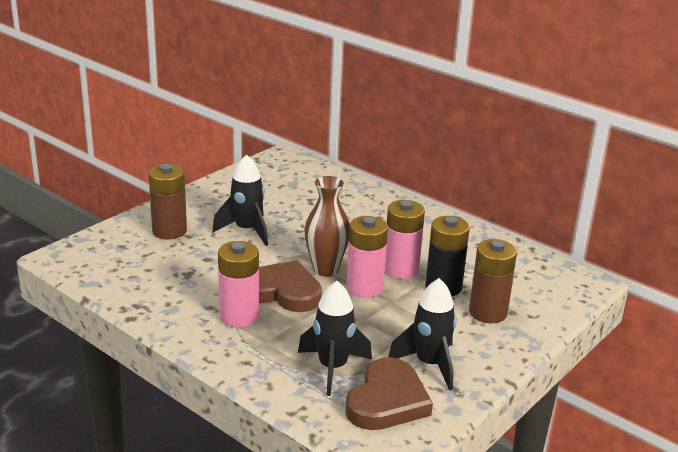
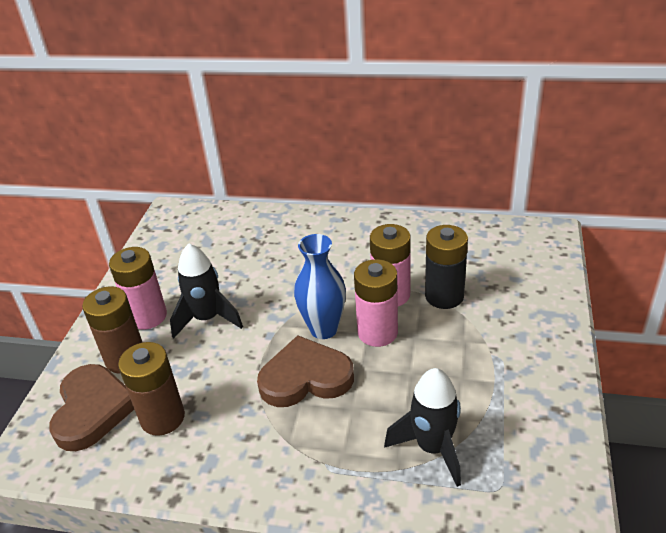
camera: 25 degrees left, 10 degrees up
(239, 316) = (288, 432): pink battery -> pink battery (148, 316)
(325, 269) = (324, 329): brown vase -> blue vase
(387, 400) = (515, 459): brown heart -> brown heart (92, 410)
(429, 364) = (511, 393): black rocket -> none
(488, 312) = (505, 306): brown battery -> brown battery (162, 418)

